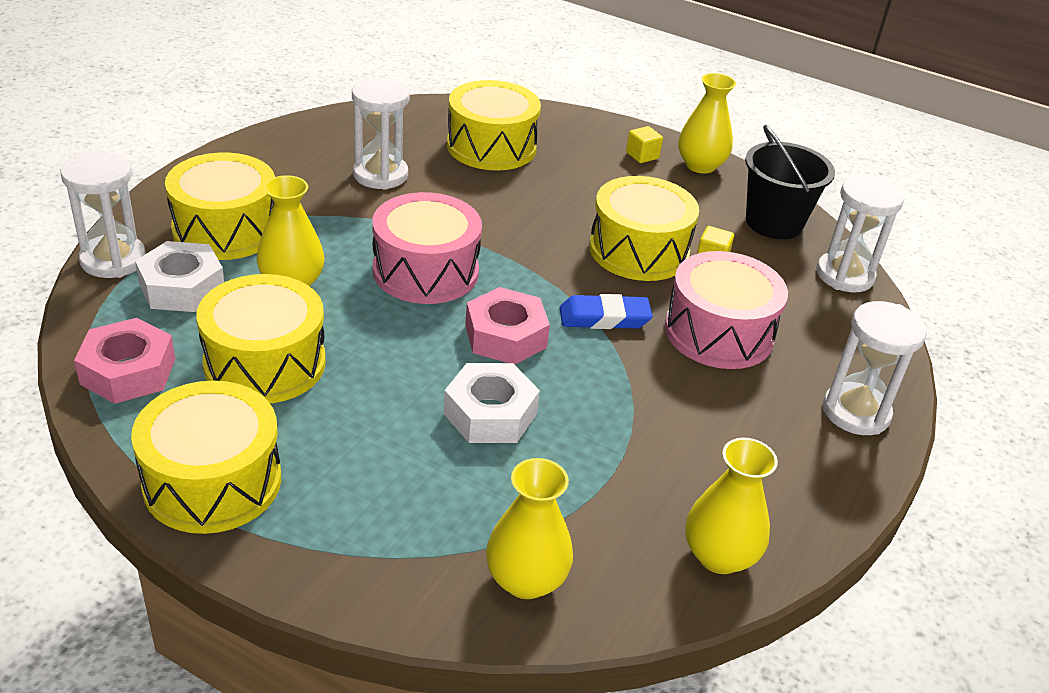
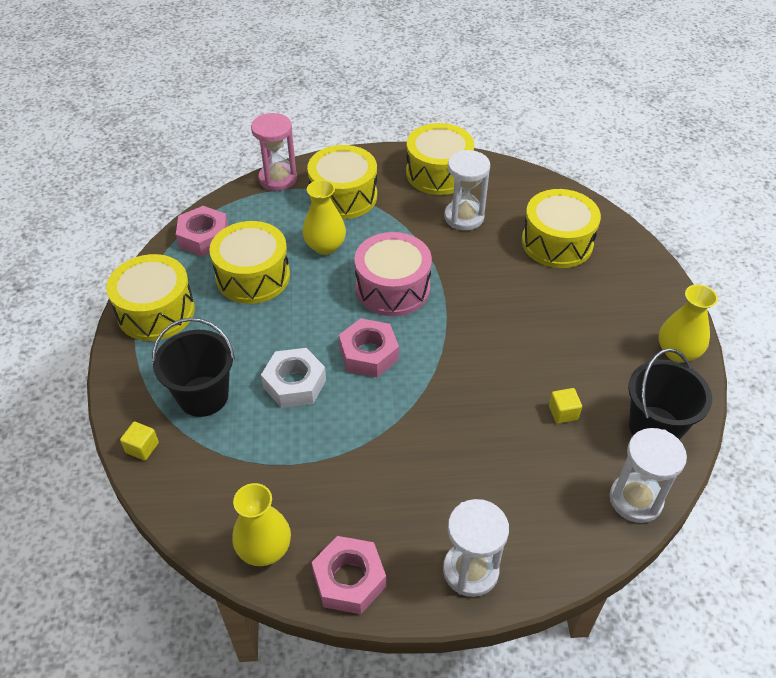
camera: 60 degrees right, 10 degrees up
(113, 260) = (278, 179): white hourglass -> pink hourglass
(182, 287) = (281, 213): white nut -> none
(426, 503) = (203, 396): none -> black bucket
(526, 580) = (179, 467): yellow vase -> none
(604, 318) = (434, 389): blue eraser -> none
(639, 250) = (527, 370): yellow drum -> yellow drum (438, 173)
(642, 155) = (647, 316): yellow cube -> yellow cube (142, 447)
(718, 332) = (481, 454): pink drum -> none
(810, 505) = (349, 580): none -> pink nut

